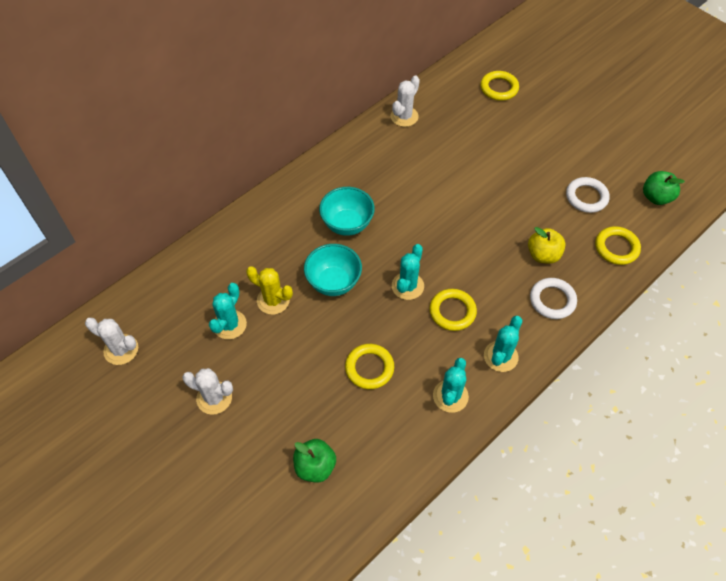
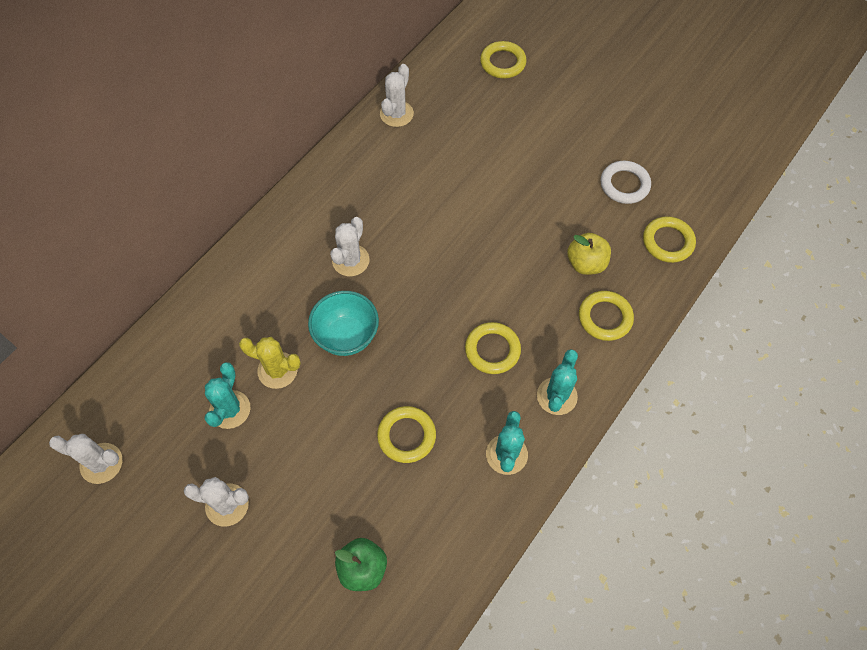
camera: 10 degrees left, 5 degrees up
(347, 224) = (350, 260): turquoise bowl -> white cactus
(407, 286) = (435, 327): turquoise cactus -> none
(552, 300) = (605, 318): white ring -> yellow ring
(656, 197) = (703, 173): green apple -> none

